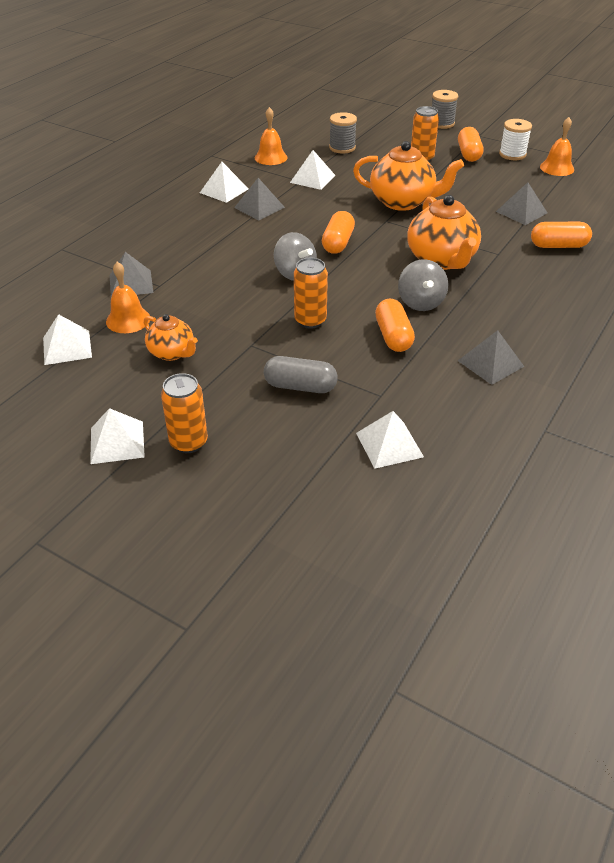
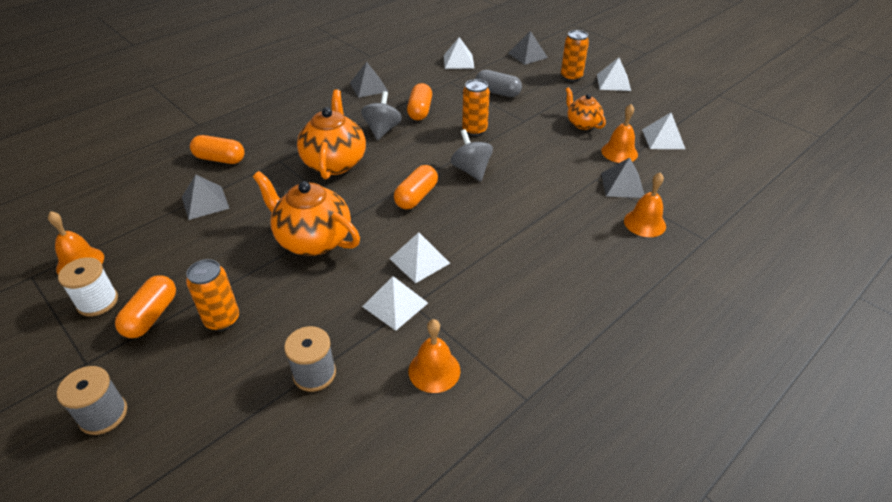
camera: 165 degrees left, 0 degrees up
(115, 253) = (644, 223): none -> orange bell
(224, 190) = (518, 303): white pyramid -> white pyramid (419, 261)
(259, 207) = (481, 262): grey pyramid -> grey pyramid (527, 55)

